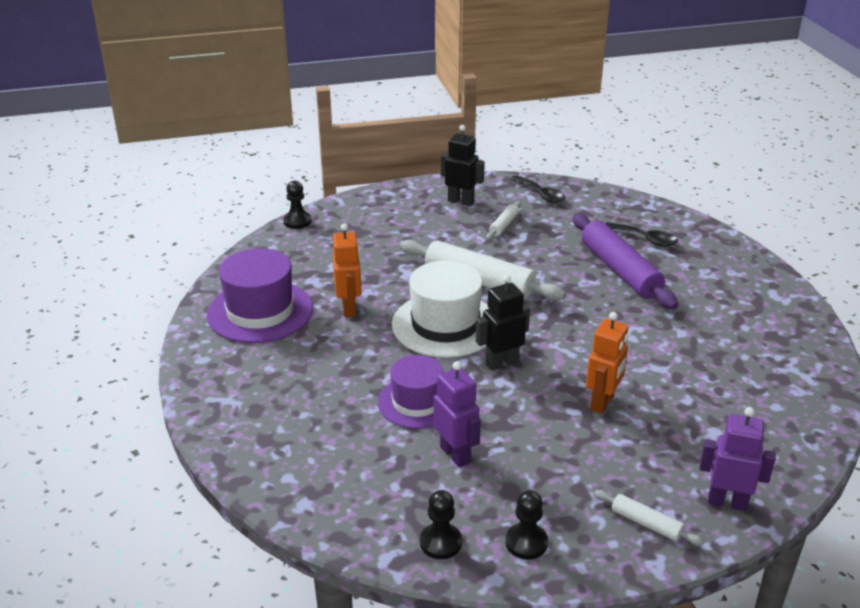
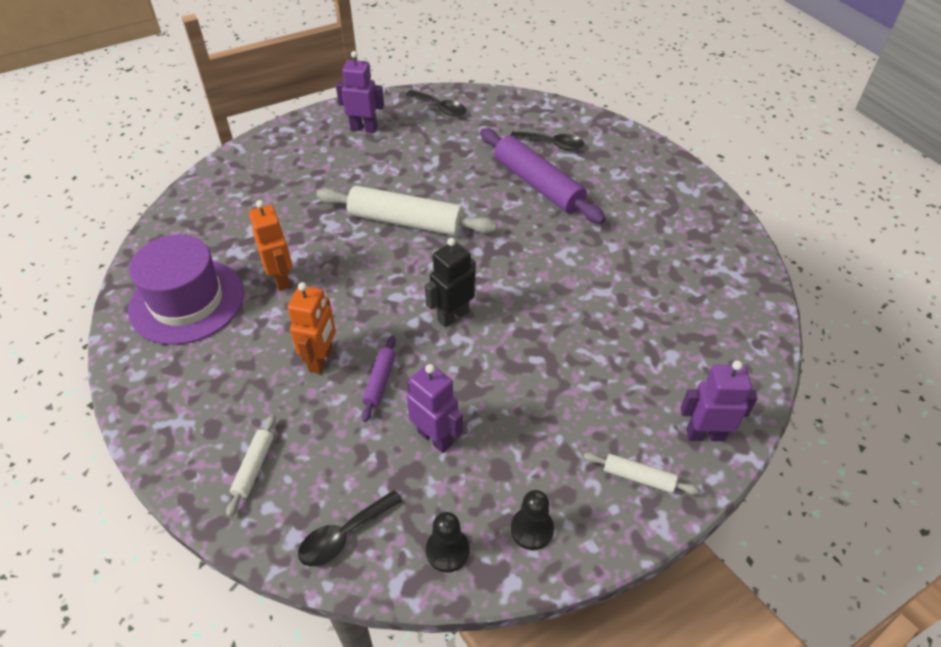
camera: 15 degrees left, 15 degrees up
(297, 221) = (200, 180): black pawn -> none
(349, 511) = (344, 535): none -> black spoon
(417, 402) = (380, 381): purple hat -> purple rolling pin
(445, 325) = (385, 280): white hat -> none
(461, 201) = (364, 128): black robot -> purple robot
(503, 225) = (413, 150): white rolling pin -> white rolling pin (254, 468)
(602, 403) = (561, 343): orange robot -> orange robot (321, 360)

